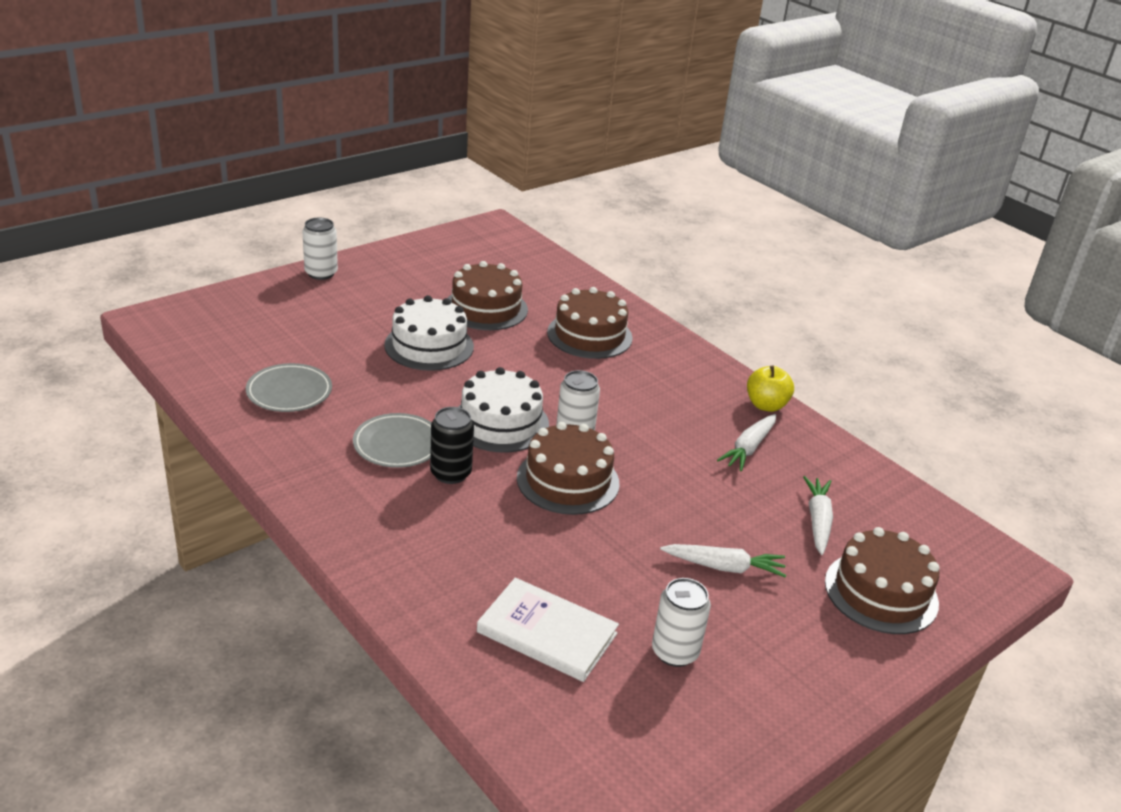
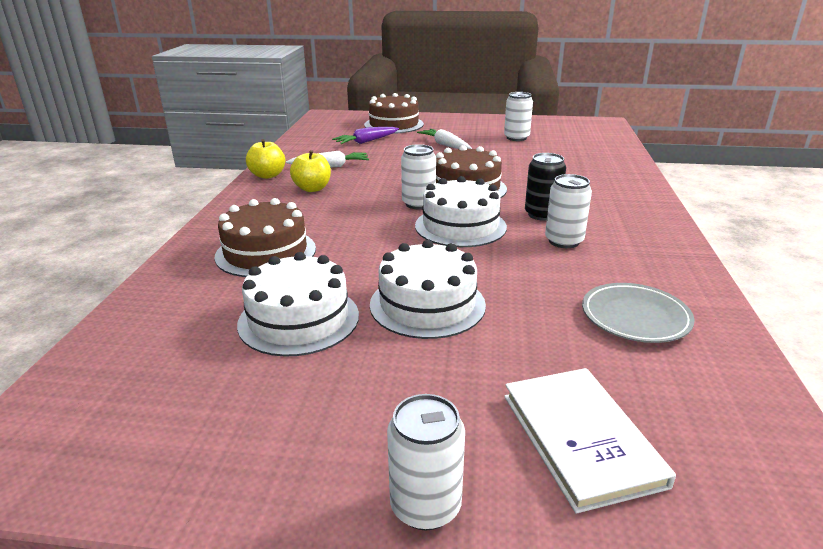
camera: 130 degrees left, 5 degrees down
(397, 445) = (564, 241): grey plate -> white can
(486, 308) = (299, 319): brown cake -> white cake
(547, 633) = (569, 155): white book -> white book (580, 439)
(693, 408) = (312, 188): none -> yellow apple
(818, 521) = (366, 141): white carrot -> purple carrot

